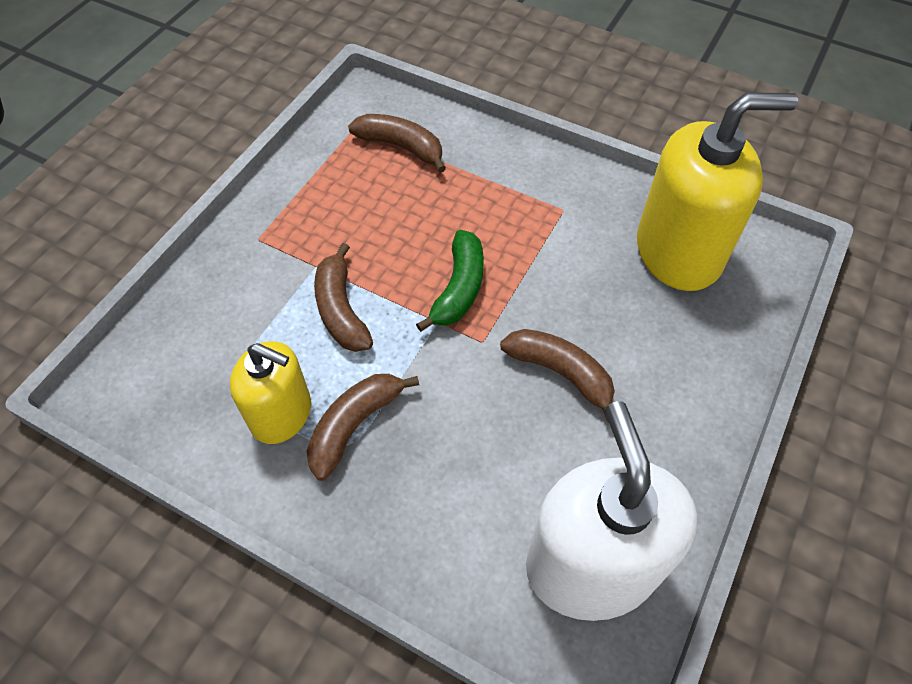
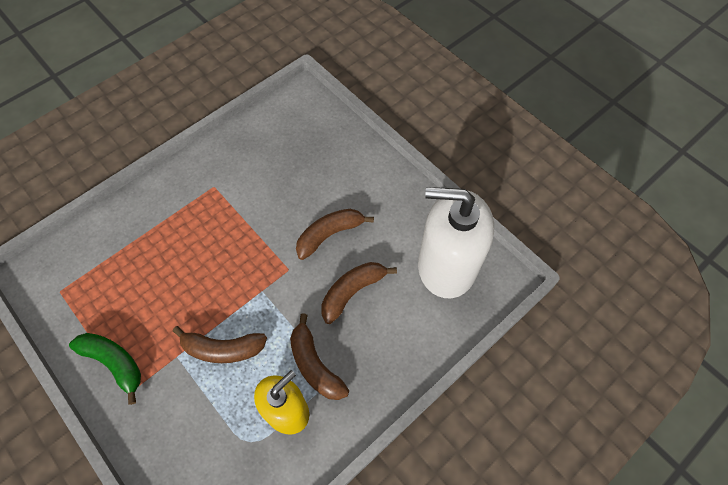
camera: 70 degrees left, 5 degrees up
(401, 147) = (100, 265): brown banana -> brown banana (352, 291)
(459, 289) = (243, 269): green banana -> green banana (114, 363)
(678, 252) = (277, 141): yellow soap dispenser -> none

